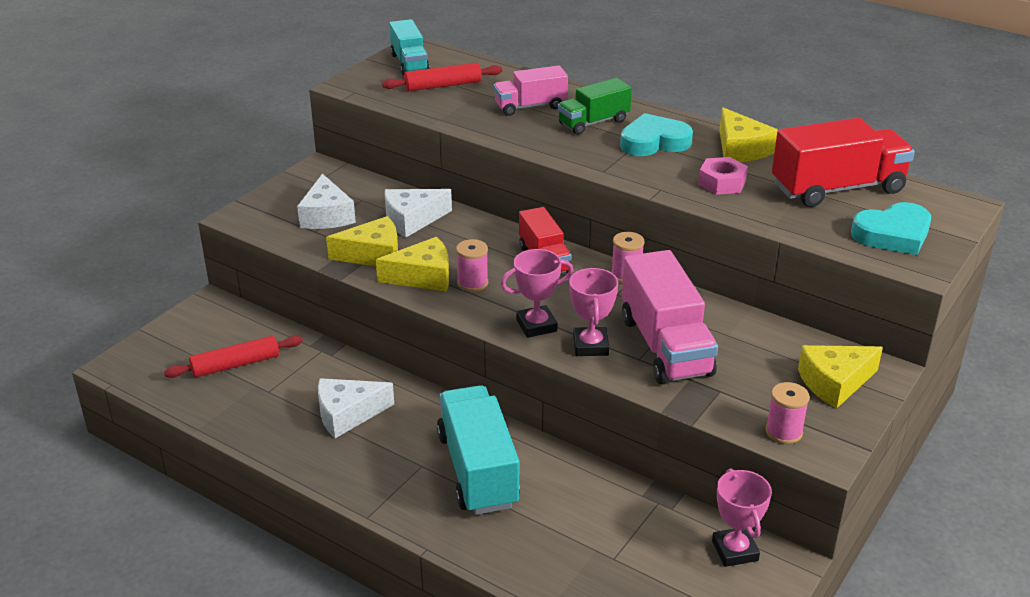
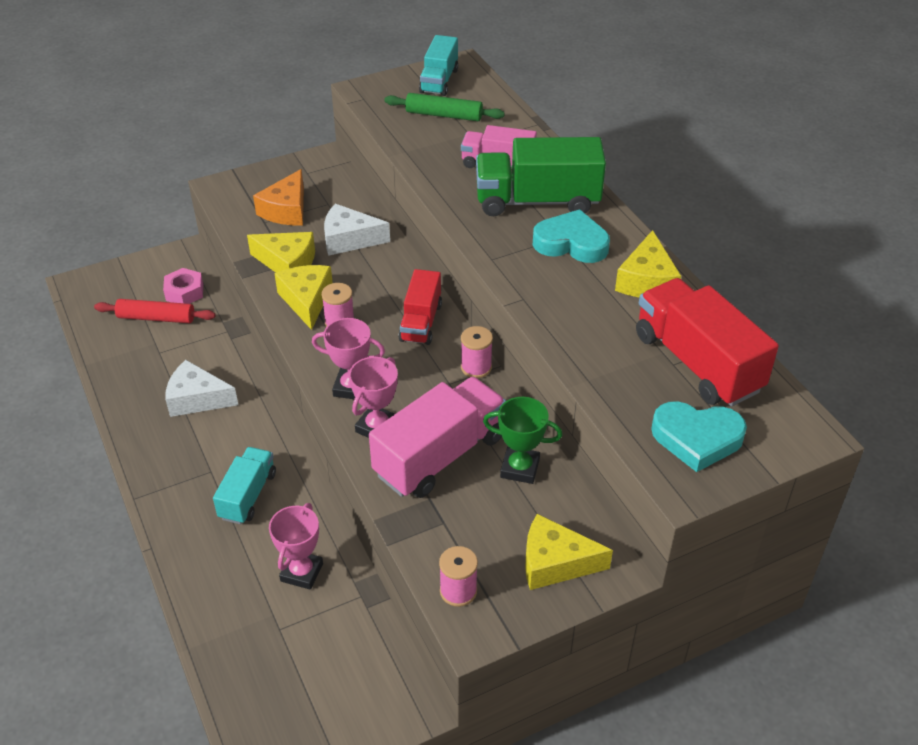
camera: 30 degrees right, 10 degrees up
(326, 216) = (286, 210): white cheese -> orange cheese
(423, 276) = (306, 300): yellow cheese -> yellow cheese turned 120 degrees counterclockwise
(443, 85) = (444, 115): red rolling pin -> green rolling pin
(478, 470) = (248, 495): turquoise truck -> turquoise truck, size x0.61
(593, 122) = (537, 201): green truck -> green truck, size x1.65
(665, 346) = (440, 455): pink truck -> pink truck turned 150 degrees counterclockwise
(722, 183) = (588, 313): pink nut -> pink nut (184, 292)
(735, 550) = (381, 673): pink trophy -> pink trophy (301, 572)
(738, 331) = (520, 468): none -> green trophy
(837, 188) = (697, 363): red truck -> red truck turned 135 degrees counterclockwise

